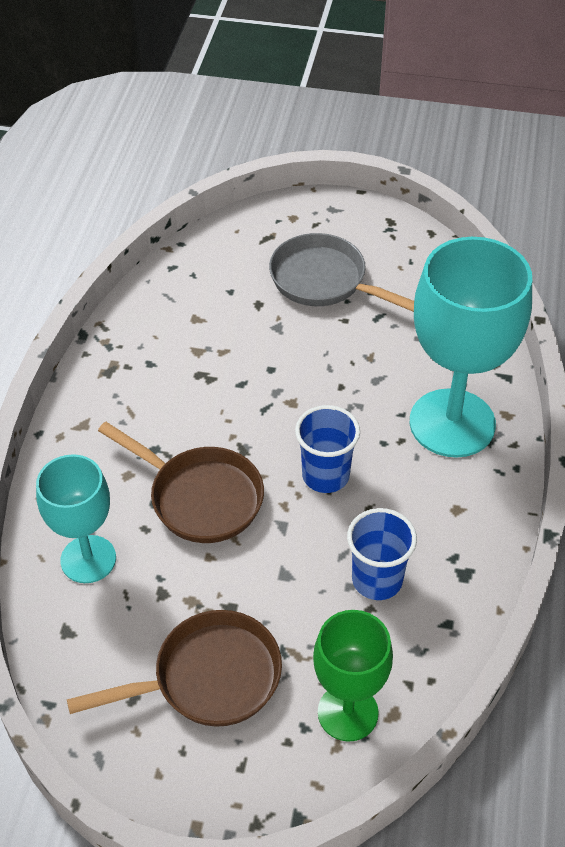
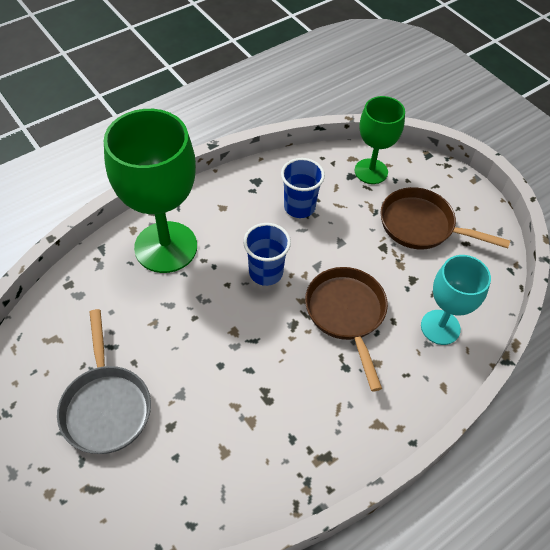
camera: 140 degrees left, 5 degrees up
(452, 423) = (166, 247): turquoise goblet -> green goblet

